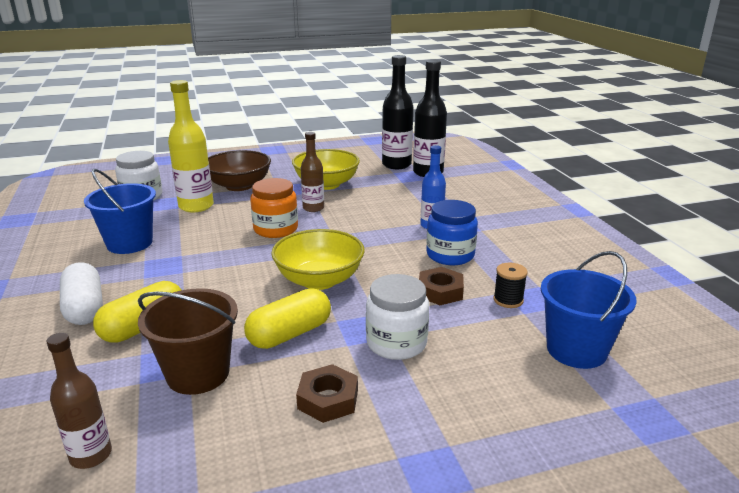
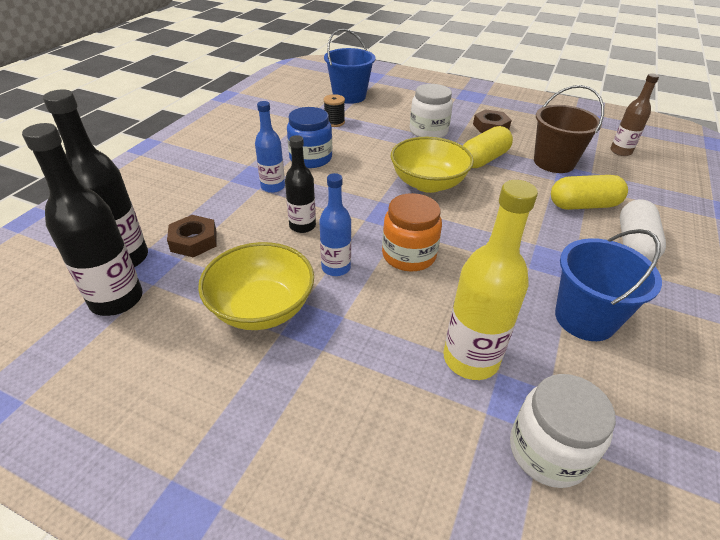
camera: 140 degrees left, 15 degrees up
(239, 186) = (373, 384): brown bowl -> none
(290, 334) = (484, 159): yellow capsule -> yellow capsule turned 45 degrees counterclockwise
(313, 208) = (336, 267): brown bottle -> blue bottle
(367, 216) = (302, 226): none -> black bottle
(440, 291) = (361, 142): brown nut -> brown nut (194, 241)

